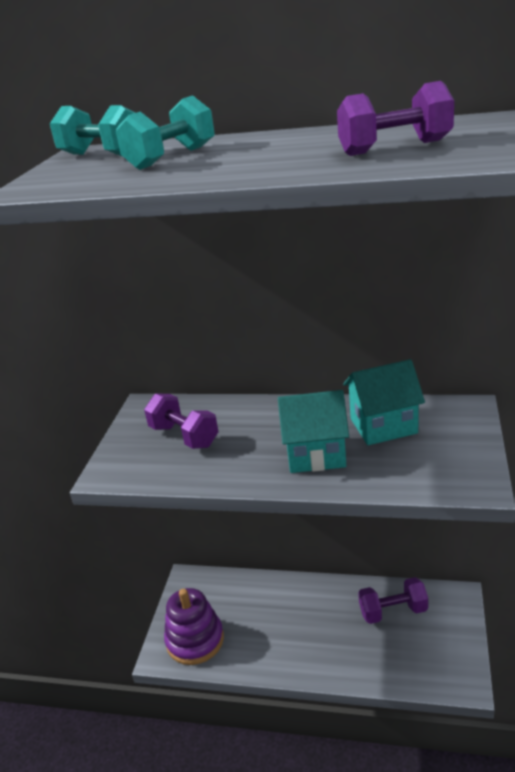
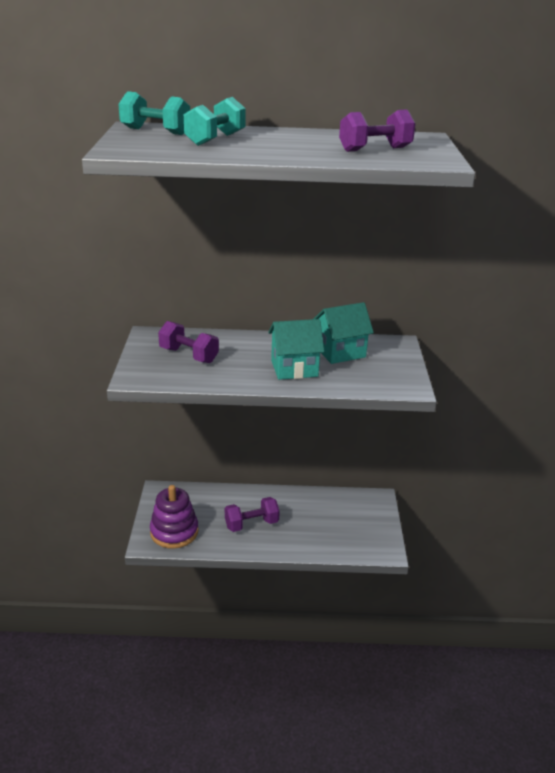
camera: 15 degrees left, 0 degrees up
(393, 611) = (330, 508): purple dumbbell -> purple dumbbell (251, 524)

